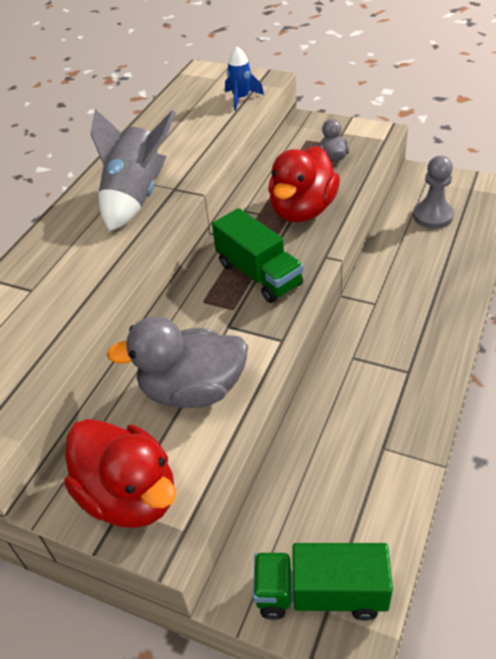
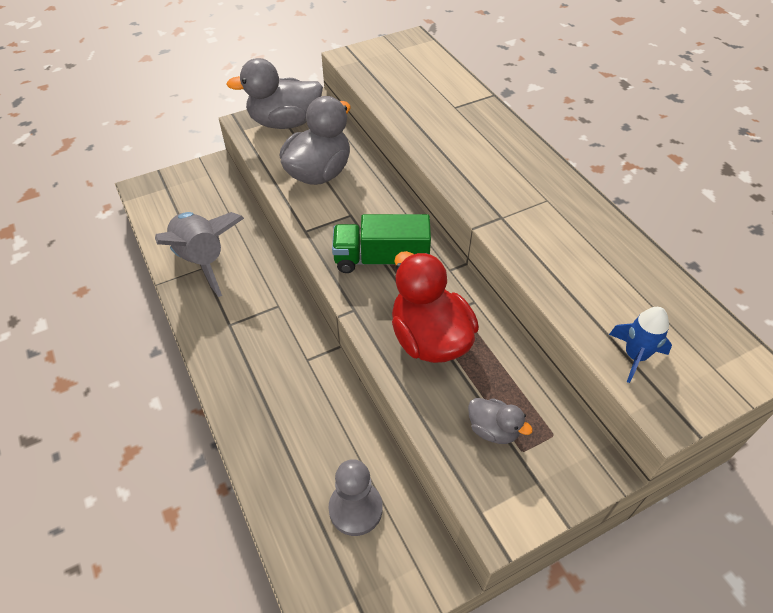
camera: 125 degrees right, 5 degrees up
(130, 495) = (284, 122): red duck -> grey duck
(136, 197) = (513, 191): grey rocket -> grey rocket (202, 260)
(321, 594) = (175, 190): green truck -> none

